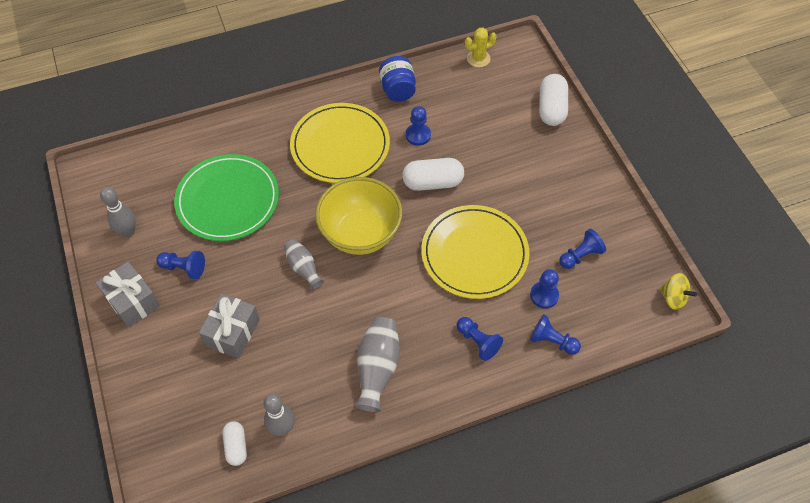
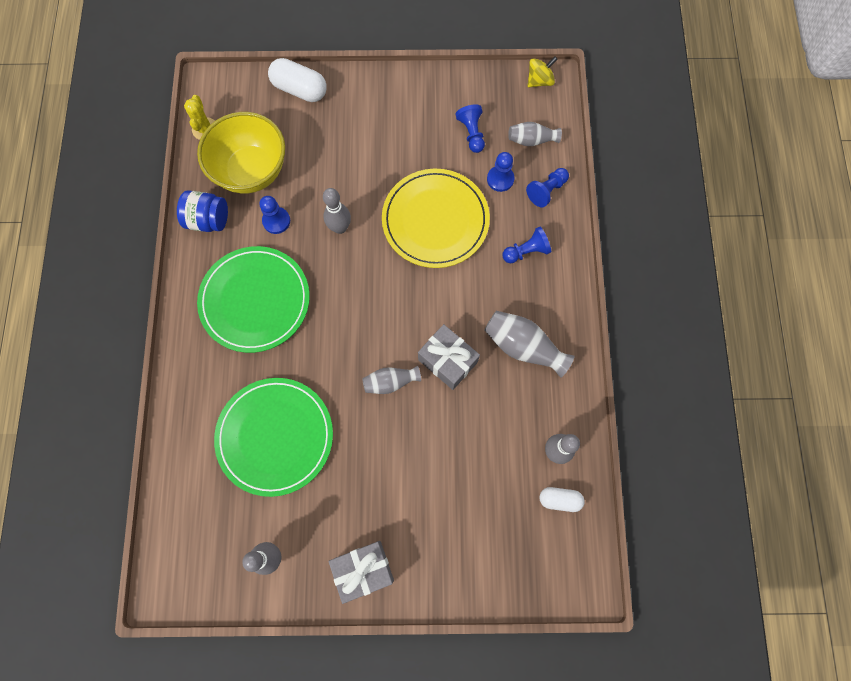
camera: 70 degrees left, 15 degrees up
(184, 268) = (343, 505): blue pawn -> none
(232, 332) = (438, 472): grey gift -> grey gift (447, 361)
(340, 145) = (255, 300): yellow plate -> green plate
(360, 234) = (372, 315): yellow bowl -> yellow bowl (252, 171)
(432, 182) = (340, 228): white capsule -> grey bowling pin
(601, 310) = (531, 140): none -> grey vase

